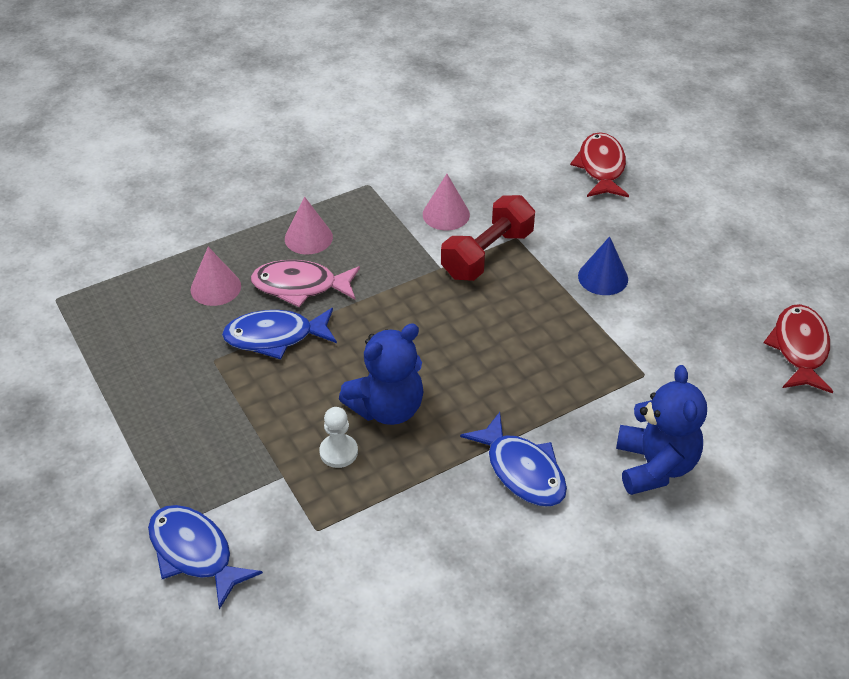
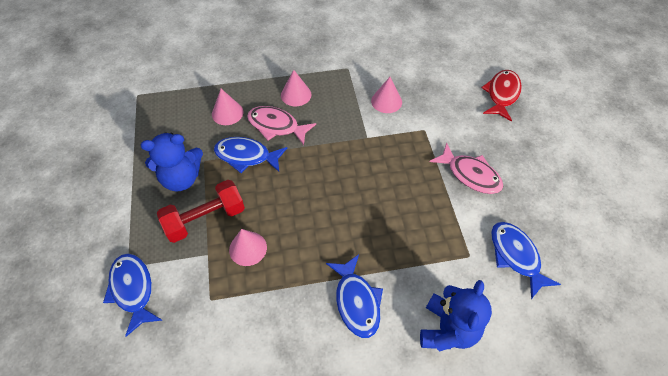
camera: 20 degrees right, 10 degrees up
(338, 452) = (248, 248): white pawn -> pink cone
(387, 408) = (291, 227): blue teddy bear -> blue teddy bear (181, 178)
(487, 254) = (401, 136): red dumbbell -> red dumbbell (205, 219)
(603, 277) = (470, 174): blue cone -> pink fish
(703, 358) = (516, 256): none -> blue fish
(799, 348) = (590, 271): red fish -> none

